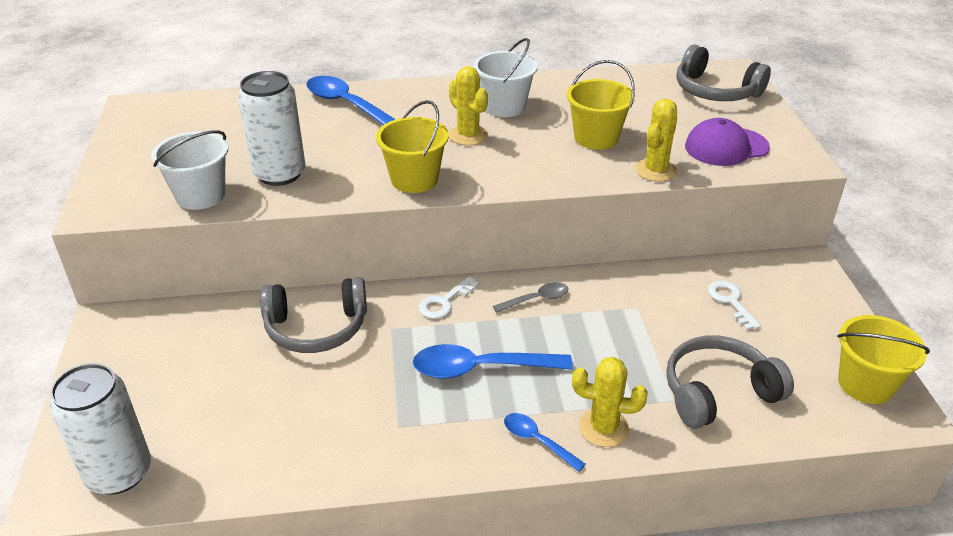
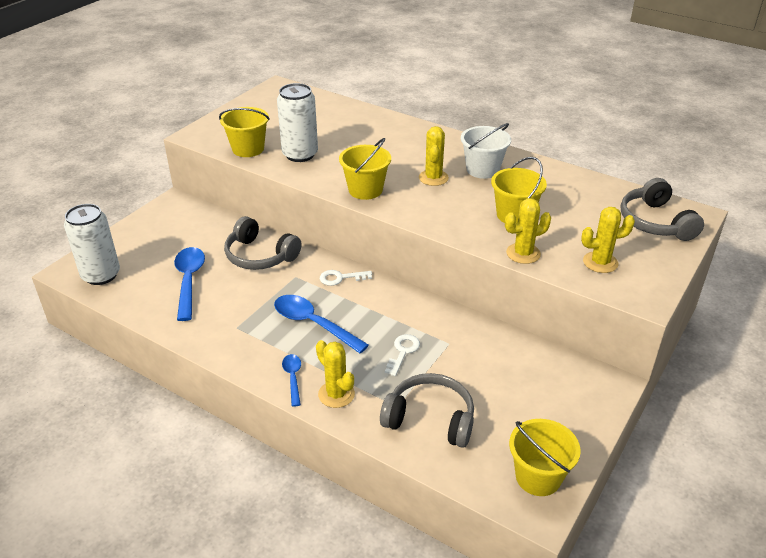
camera: 40 degrees right, 0 degrees up
(200, 195) = (248, 149): white bucket -> yellow bucket
(346, 105) = (388, 129): blue spoon -> blue spoon (189, 281)
(536, 299) = (394, 305): grey spoon -> none
(726, 147) = (600, 262): purple cap -> yellow cactus
(730, 301) = (517, 375): white key -> white key (403, 352)

